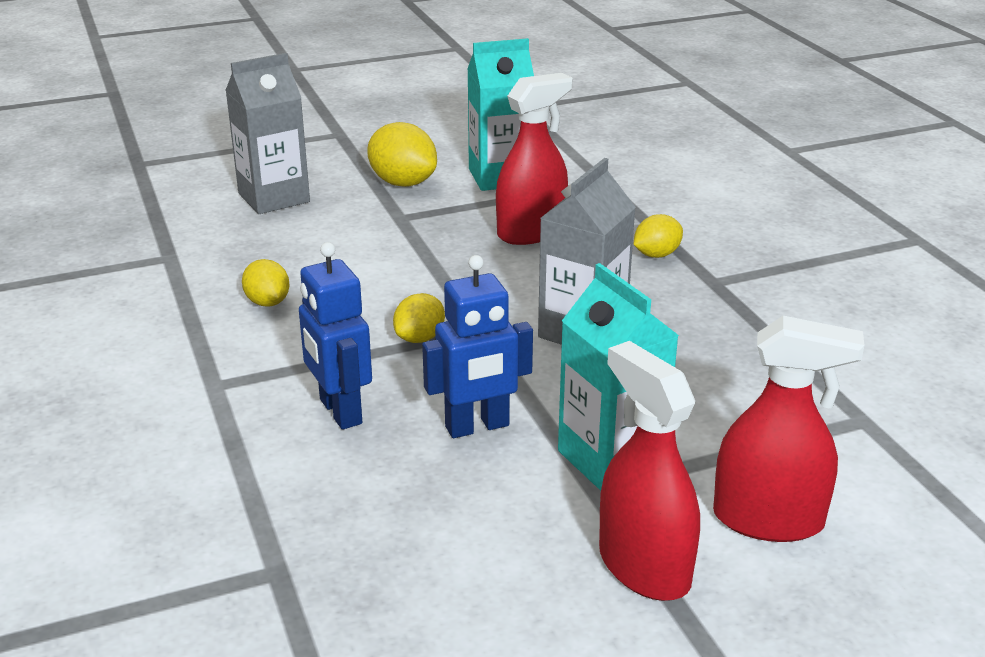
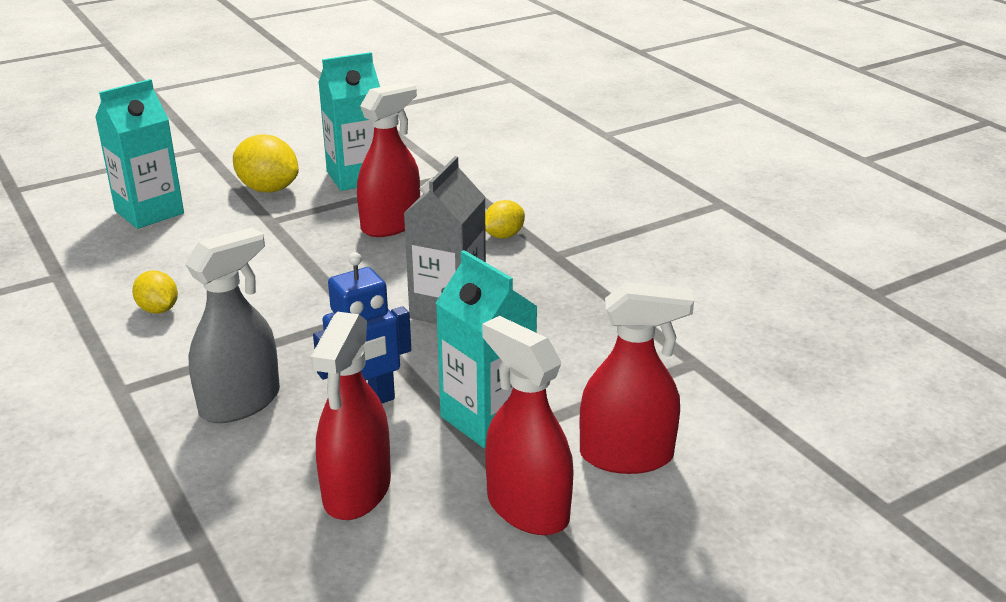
camera: 10 degrees left, 0 degrees up
(274, 198) = (149, 212): grey carton -> turquoise carton
(340, 412) = (240, 402): blue robot -> grey spray bottle
(420, 338) = (304, 329): yellow lemon -> none
(453, 524) = (357, 491): none -> red spray bottle

